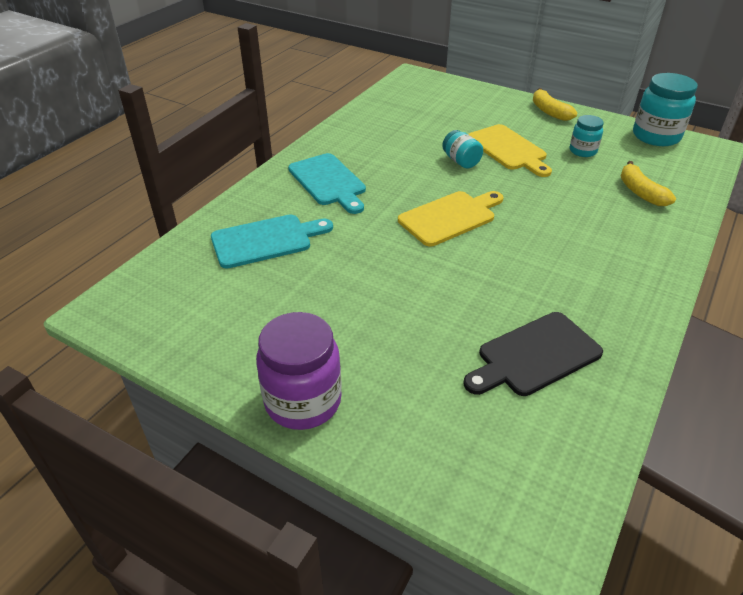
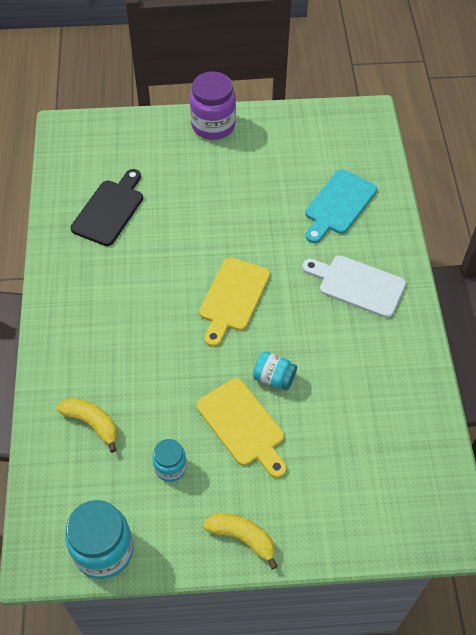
camera: 145 degrees right, 15 degrees up
(329, 182) = (357, 285): turquoise cutting board -> white cutting board
(508, 149) = (243, 425): yellow cutting board -> yellow cutting board turned 150 degrees counterclockwise

